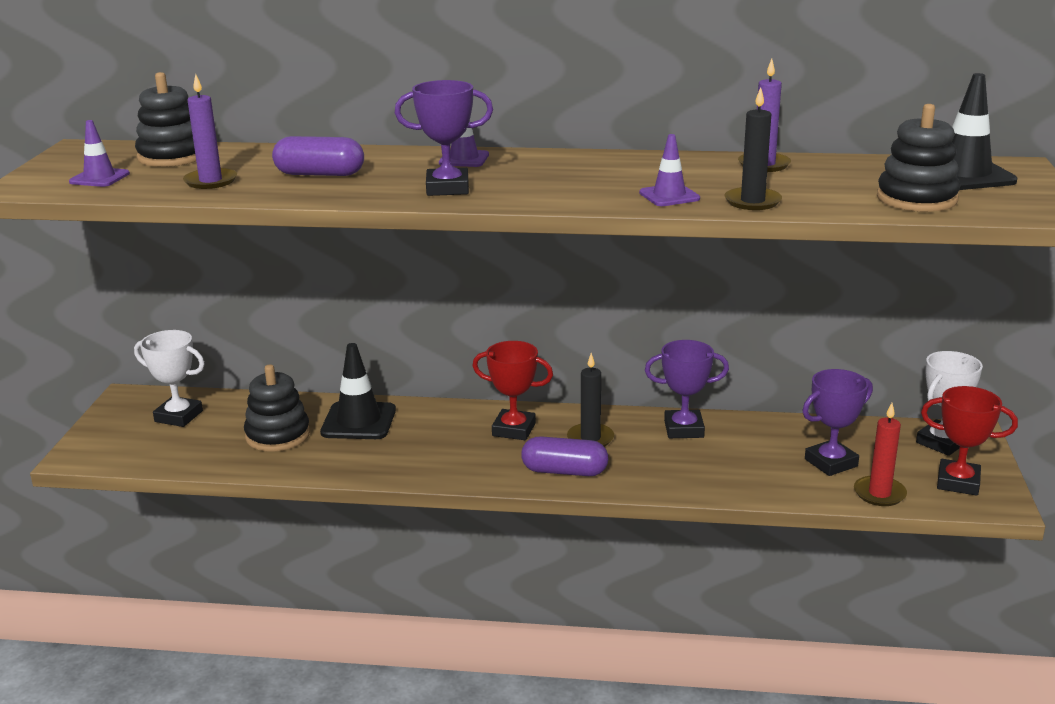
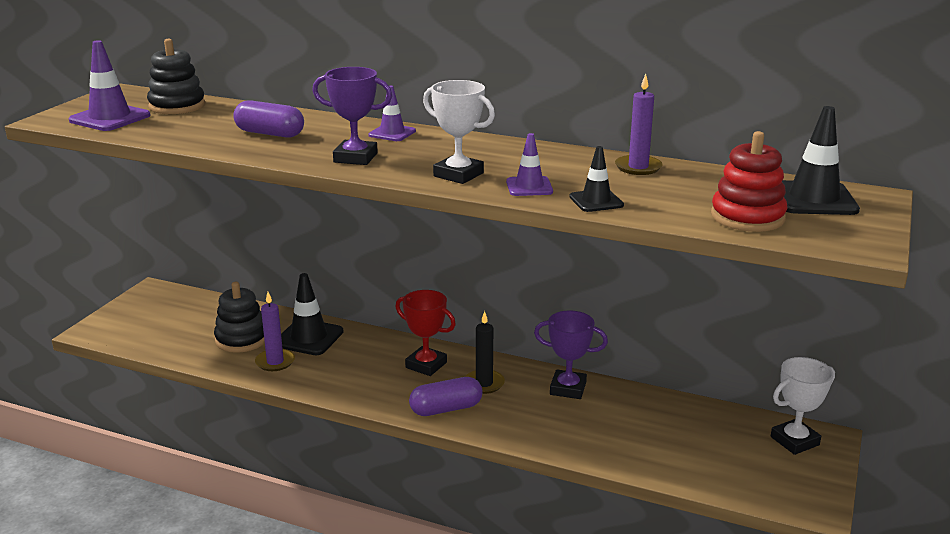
camera: 15 degrees right, 0 degrees up
(99, 178) = (110, 118): purple traffic cone -> purple traffic cone, size x1.66
(178, 416) = (179, 311): white trophy -> white trophy (458, 175)
(210, 181) = (185, 130): purple candle -> purple candle (275, 362)
(564, 471) = (446, 409): purple capsule -> purple capsule turned 45 degrees counterclockwise
(752, 201) = (596, 201): black candle -> black traffic cone
(831, 463) = (680, 442): purple trophy -> none
(879, 493) = (708, 479): red candle -> none
(916, 199) = (747, 217): black stacking toy -> red stacking toy
(958, 482) = (788, 482): red trophy -> none

